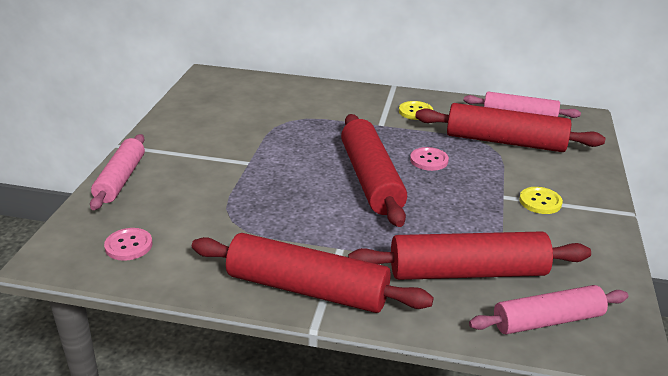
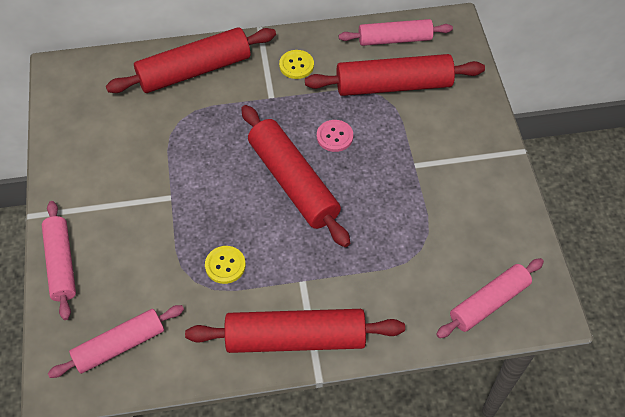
camera: 20 degrees left, 25 degrees up
(128, 245) = (119, 345): pink button -> pink rolling pin
(467, 272) = (414, 271): red rolling pin -> red rolling pin (194, 70)
(540, 202) = (447, 162): yellow button -> yellow button (225, 265)

